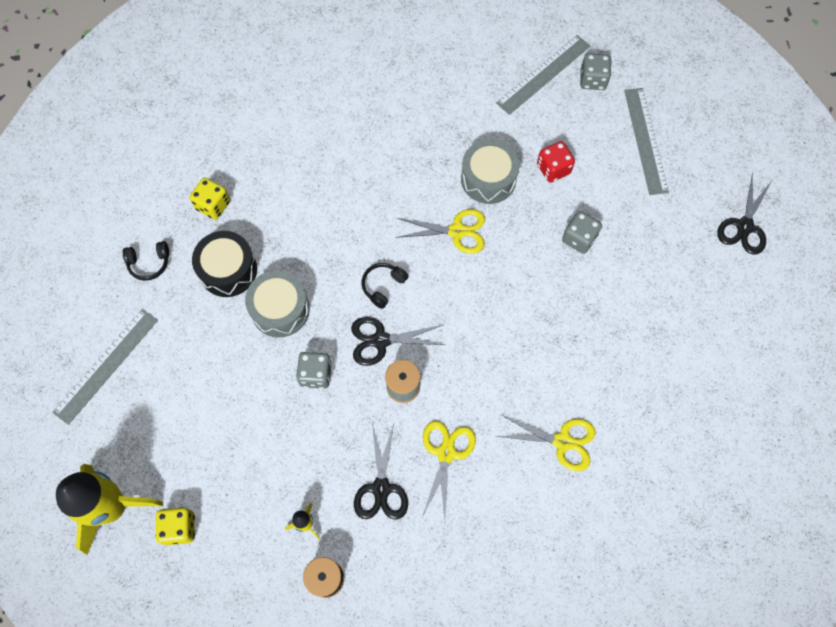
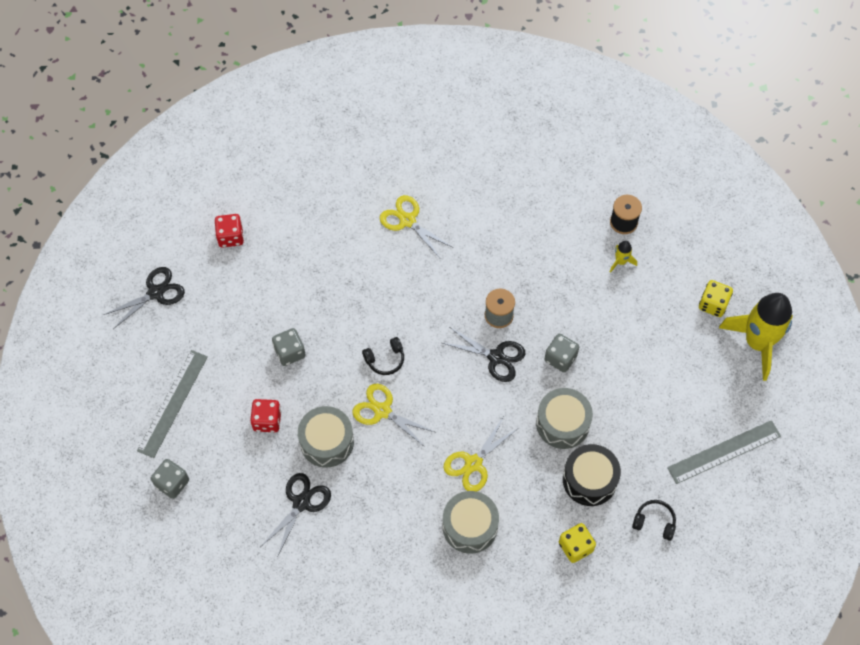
camera: 150 degrees left, 5 degrees down
(317, 174) = (470, 526): none -> grey drum
(381, 488) = (554, 256): black scissors -> black scissors (301, 503)
(383, 286) = (469, 398): black headphones -> black headphones (385, 359)
(446, 453) = (495, 255): yellow scissors -> yellow scissors (473, 463)
(543, 74) = (210, 513): grey ruler -> none
(723, 321) = (230, 237): none -> red dice

